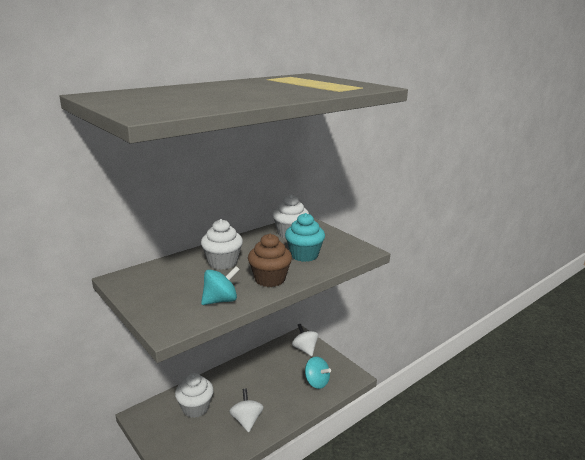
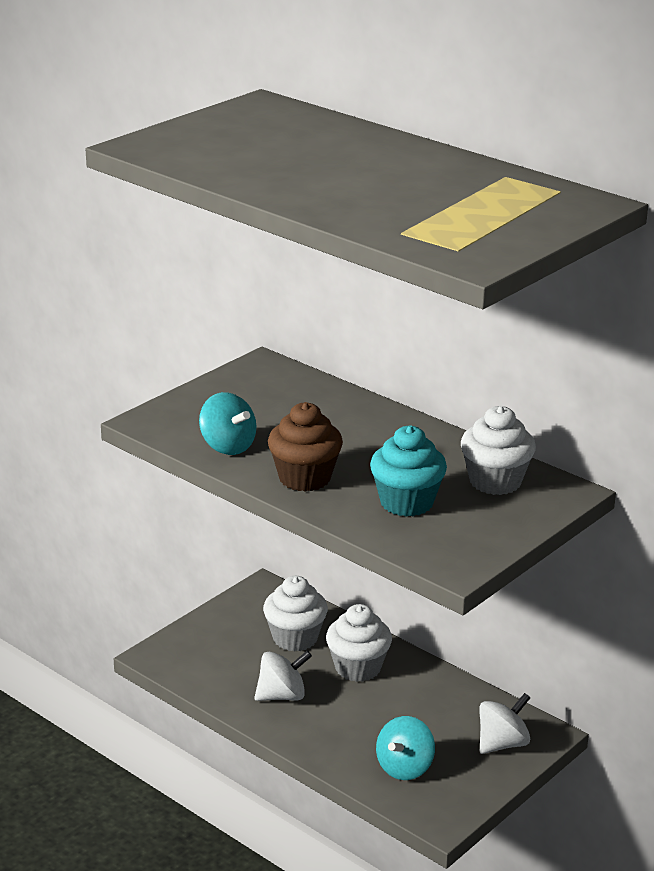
camera: 80 degrees right, 5 degrees up
(223, 262) = (346, 432): white cupcake -> white cupcake (358, 668)

